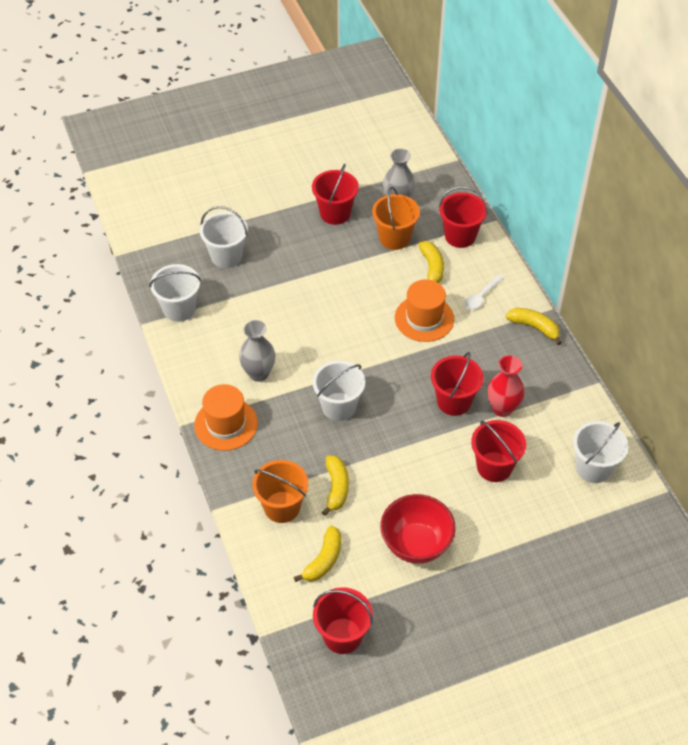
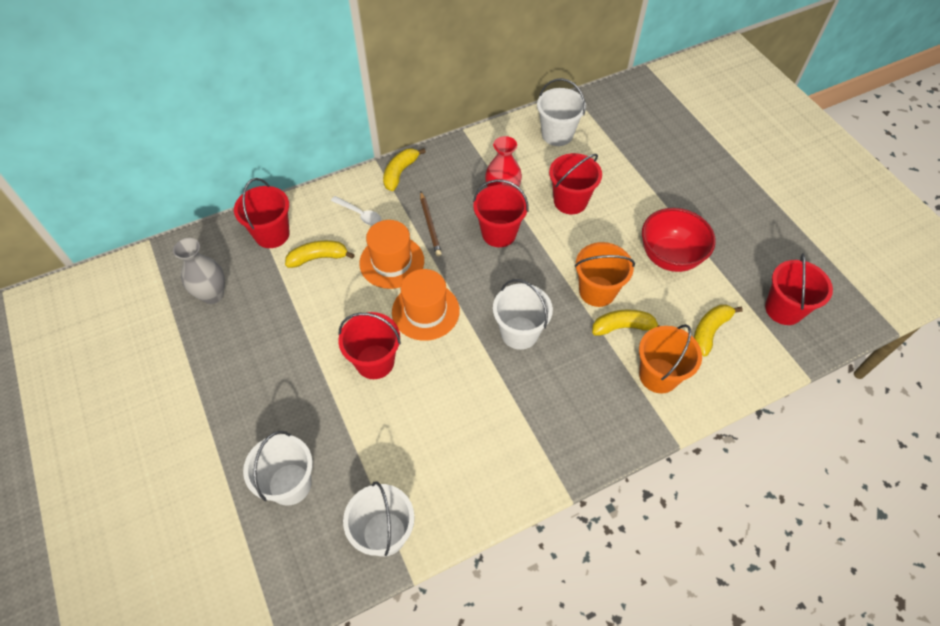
camera: 95 degrees left, 5 degrees up
(226, 424) = (562, 447): orange hat -> orange hat (425, 311)
(258, 373) = (483, 420): grey vase -> none
(323, 560) = (709, 331): yellow banana -> yellow banana turned 75 degrees counterclockwise
(335, 213) = (223, 360): red bucket -> red bucket (375, 362)
(394, 238) = (270, 295): orange bucket -> orange bucket (597, 291)
(466, 348) = (430, 225): none -> brown pencil

